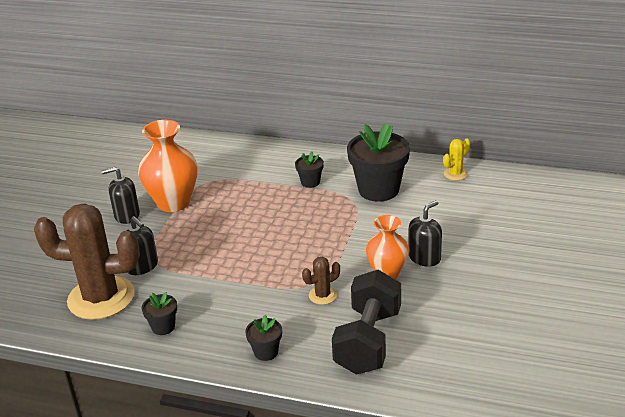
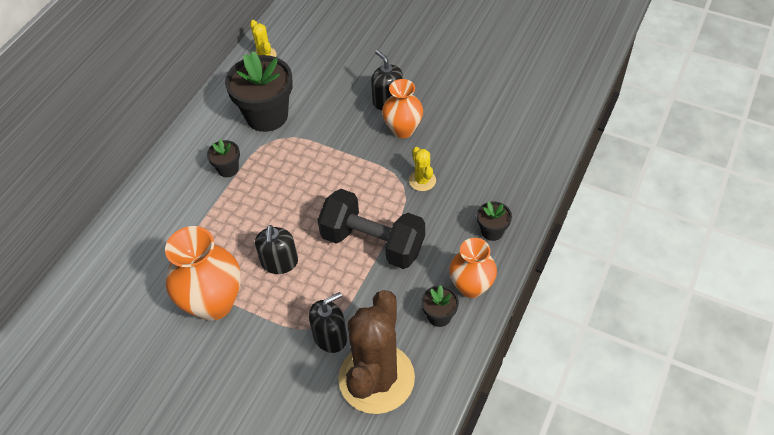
camera: 80 degrees left, 20 degrees up
(127, 215) = (220, 355): black soap dispenser -> black soap dispenser (279, 262)
(196, 344) = (471, 287): none -> orange vase
(322, 295) = (422, 180): brown cactus -> yellow cactus
(368, 341) = (491, 156): black dumbbell -> black dumbbell (373, 243)

